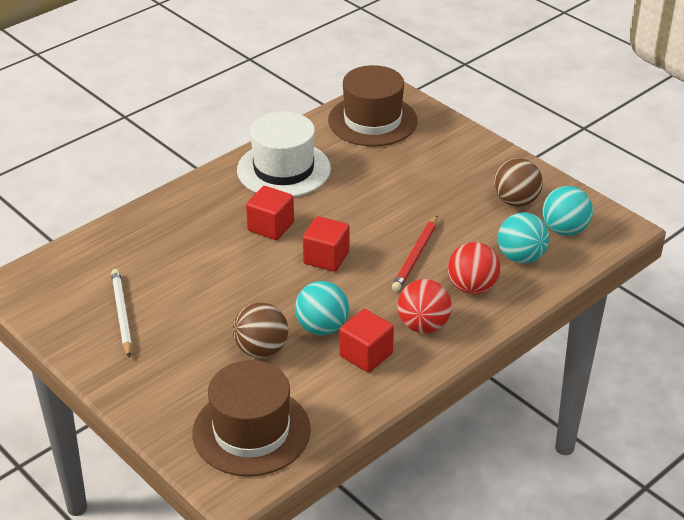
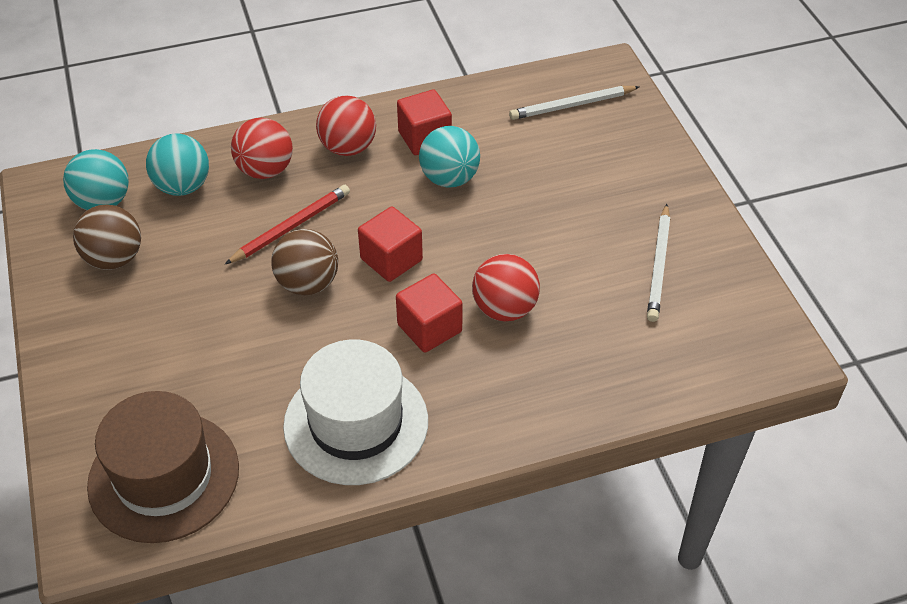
camera: 155 degrees left, 10 degrees up
(225, 252) = (504, 309): none -> red ball
(251, 431) = (572, 105): brown hat -> white pencil
(261, 350) = (524, 175): brown ball -> brown ball (308, 283)

